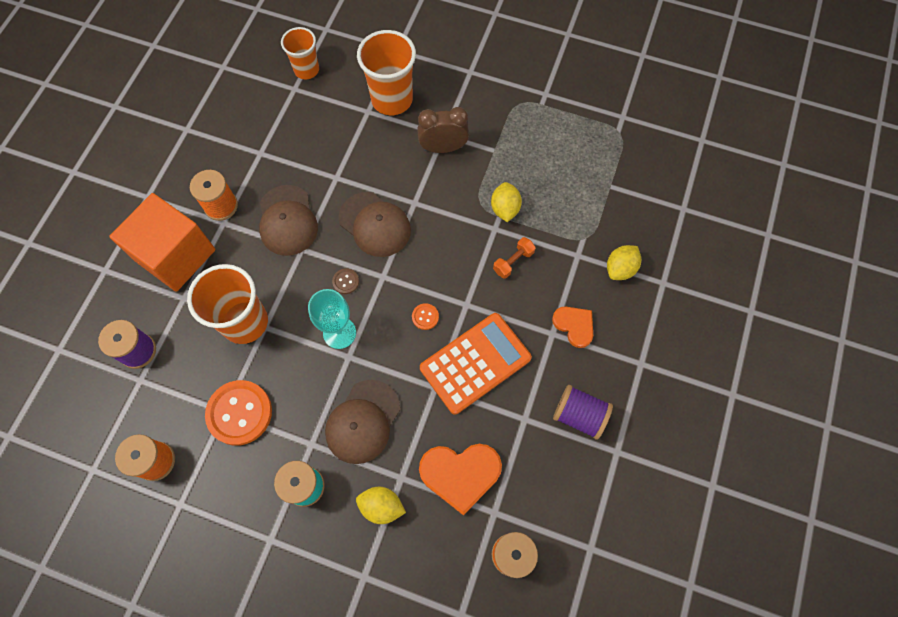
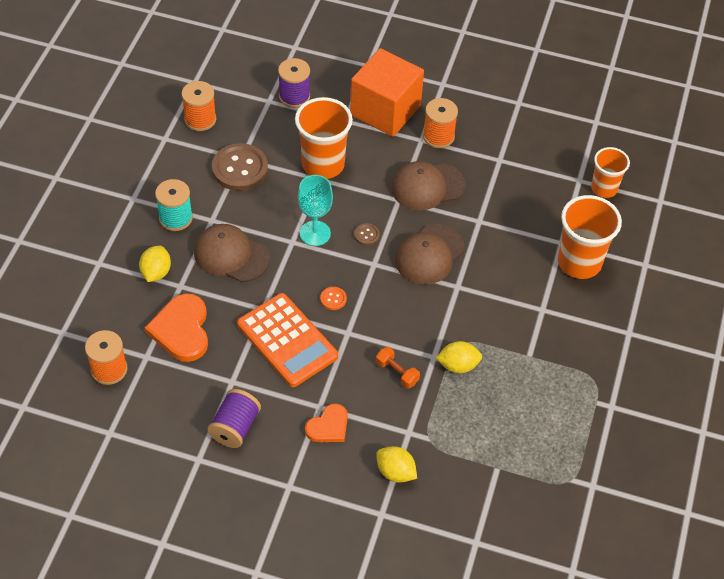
camera: 85 degrees right, 15 degrees down
(239, 413) = (240, 168): orange button -> brown button
(443, 148) = (525, 309): brown clock -> none

